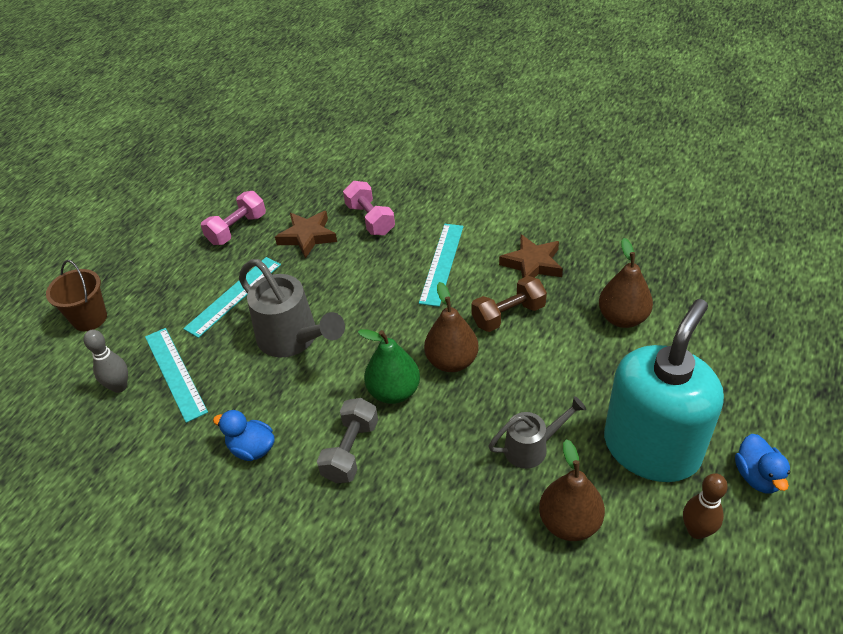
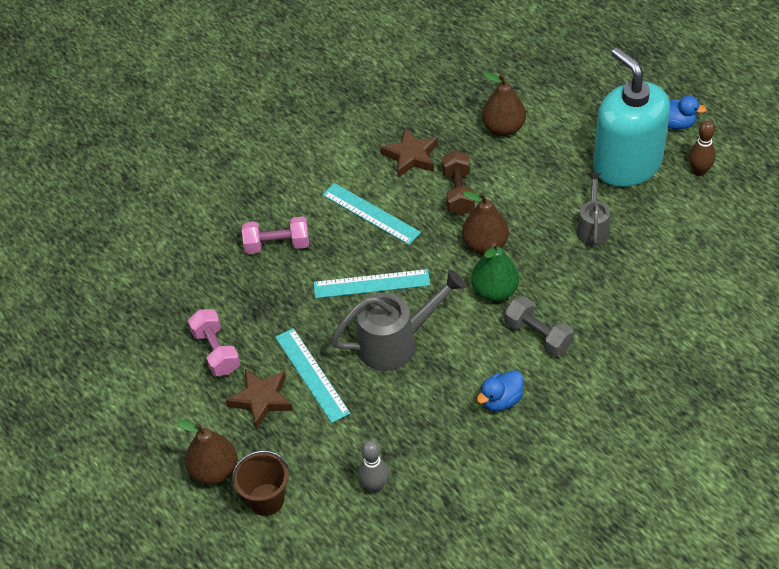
camera: 65 degrees left, 5 degrees up
(175, 373) = (384, 439): turquoise ruler -> turquoise ruler (371, 284)
(307, 236) = (267, 298): brown star -> brown star (261, 399)
(569, 522) = (663, 231): brown pear -> brown pear (214, 470)

